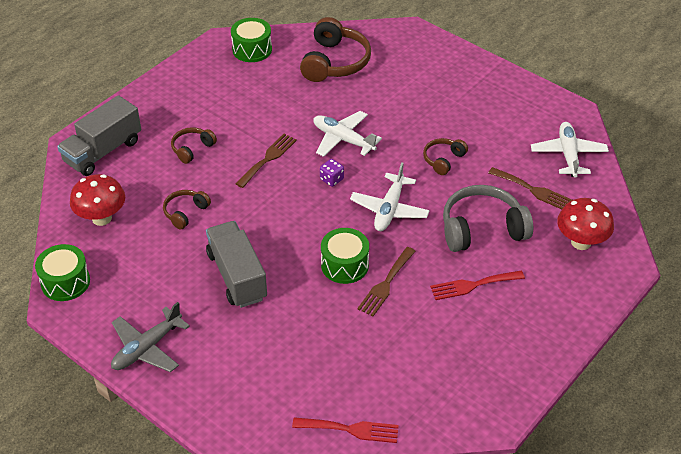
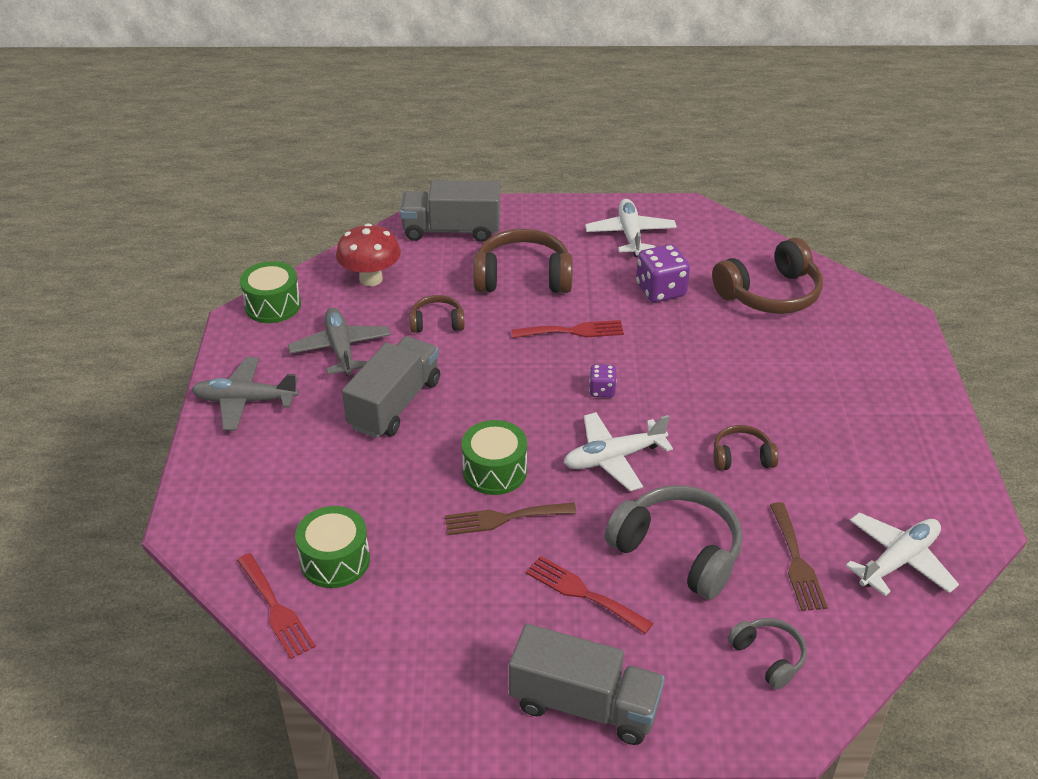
camera: 50 degrees right, 5 degrees down
(154, 272) = (340, 349): none -> grey plane
(192, 149) = (523, 277): brown headphones -> brown headphones, size x1.88
(252, 49) = (705, 233): green drum -> green drum (335, 560)
(268, 159) = (573, 331): brown fork -> red fork
(278, 101) = (660, 290): none -> purple dice
(343, 139) = (668, 365): white plane -> white plane (630, 235)
(546, 332) = (584, 705): none -> grey truck
(581, 242) = (768, 657): red mushroom -> grey headphones

